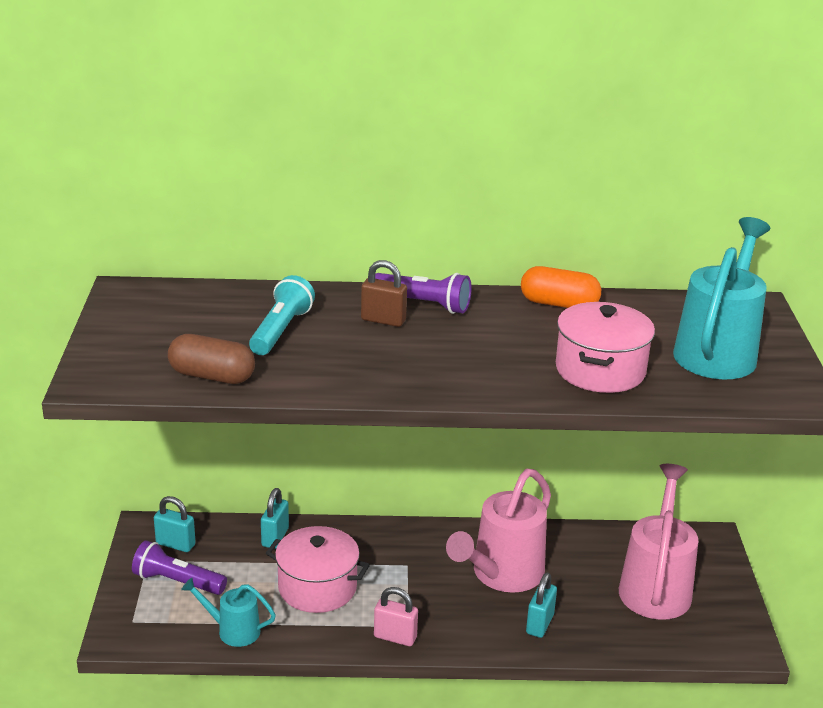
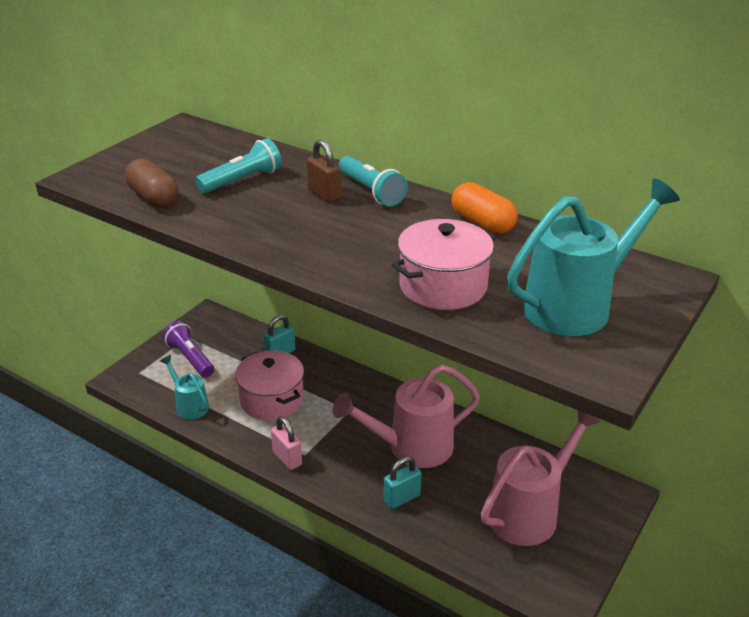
camera: 35 degrees right, 5 degrees up
(175, 544) = (214, 333): turquoise padlock -> none
(423, 304) = (371, 191): purple flashlight -> turquoise flashlight

